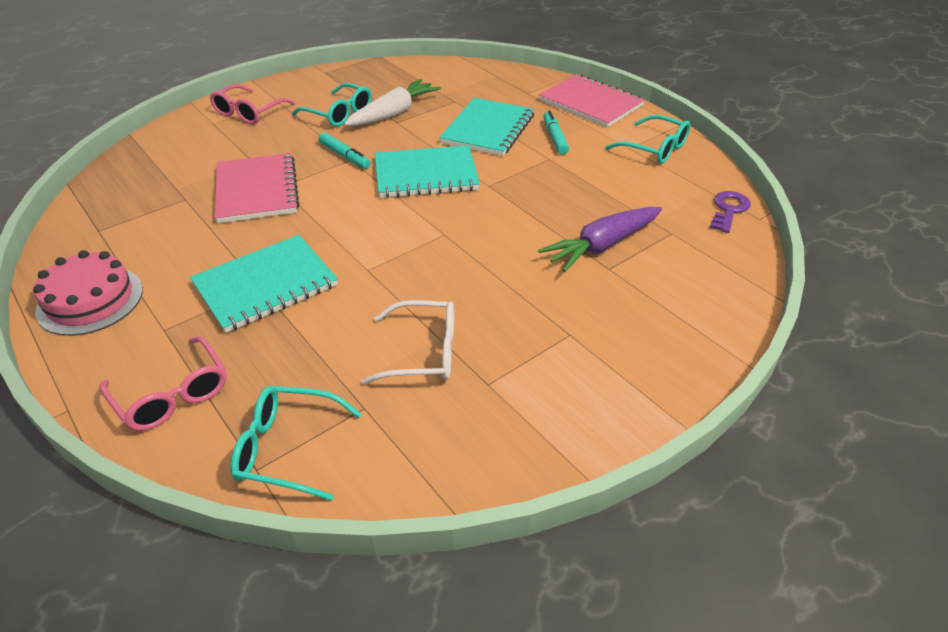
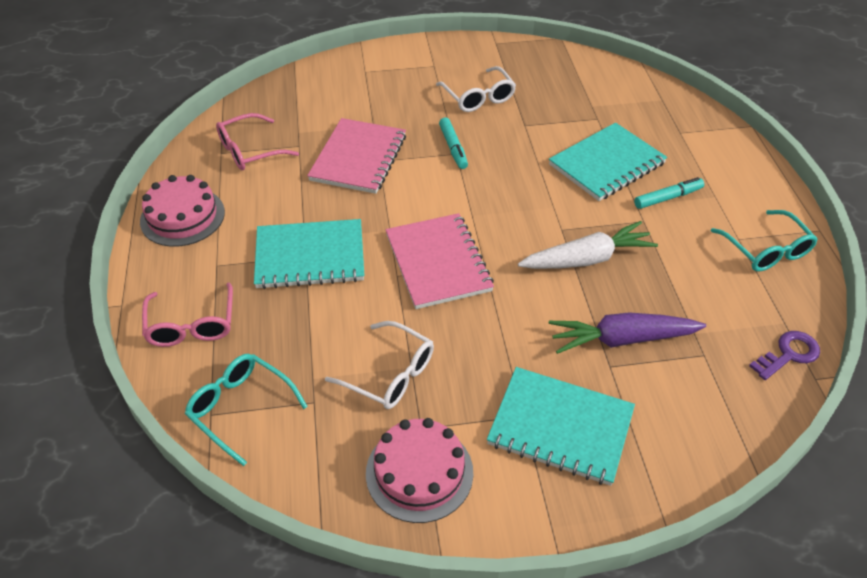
camera: 30 degrees right, 5 degrees up
(249, 112) = (401, 70): pink glasses -> pink glasses (250, 151)
(339, 114) = (478, 97): turquoise glasses -> white glasses
(394, 113) = (529, 113): white carrot -> white carrot (587, 259)
(426, 175) = (511, 195): turquoise notebook -> turquoise notebook (560, 427)
(516, 421) = (419, 472): none -> pink cake
(554, 137) = (667, 198): turquoise marker -> turquoise marker turned 45 degrees clockwise
(590, 103) = (738, 169): pink notebook -> pink notebook (438, 263)

